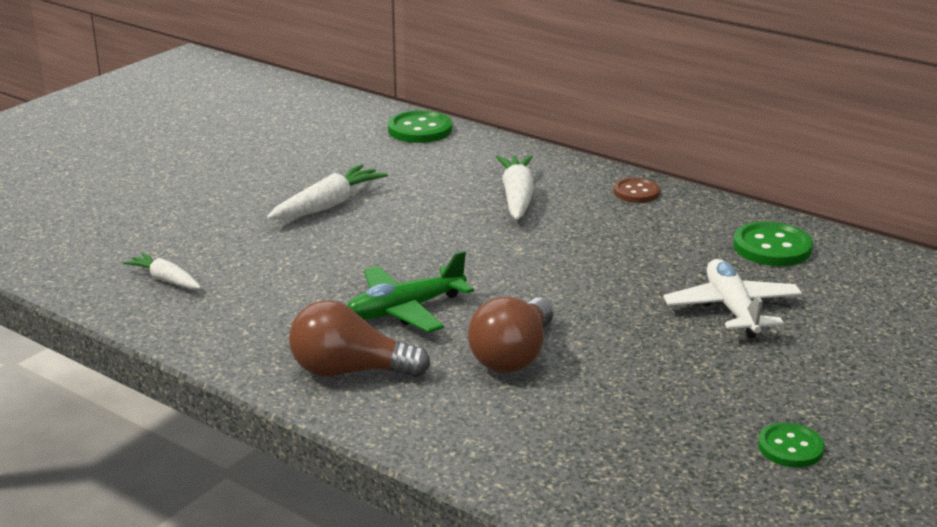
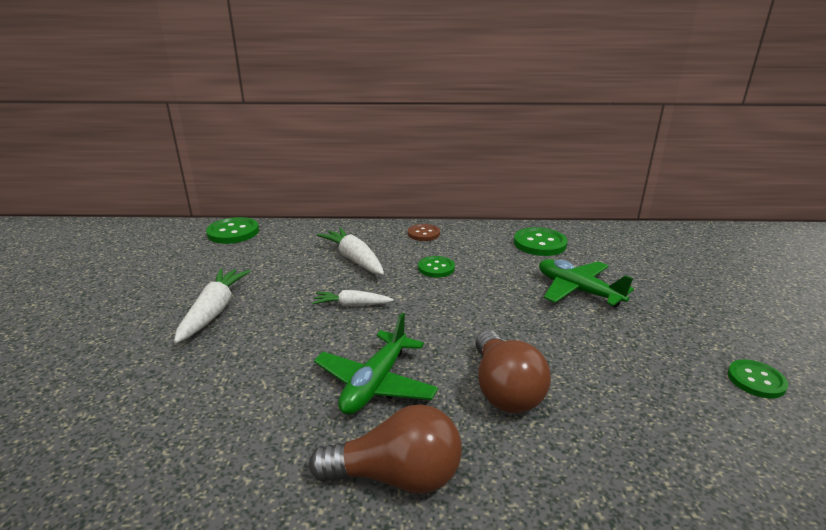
camera: 35 degrees left, 0 degrees up
(165, 280) = (102, 454): white carrot -> white carrot (352, 305)
(349, 371) = (397, 476): brown light bulb -> brown light bulb turned 150 degrees counterclockwise
(597, 234) = (436, 268): none -> green button
(732, 309) = (577, 290): white plane -> green plane

